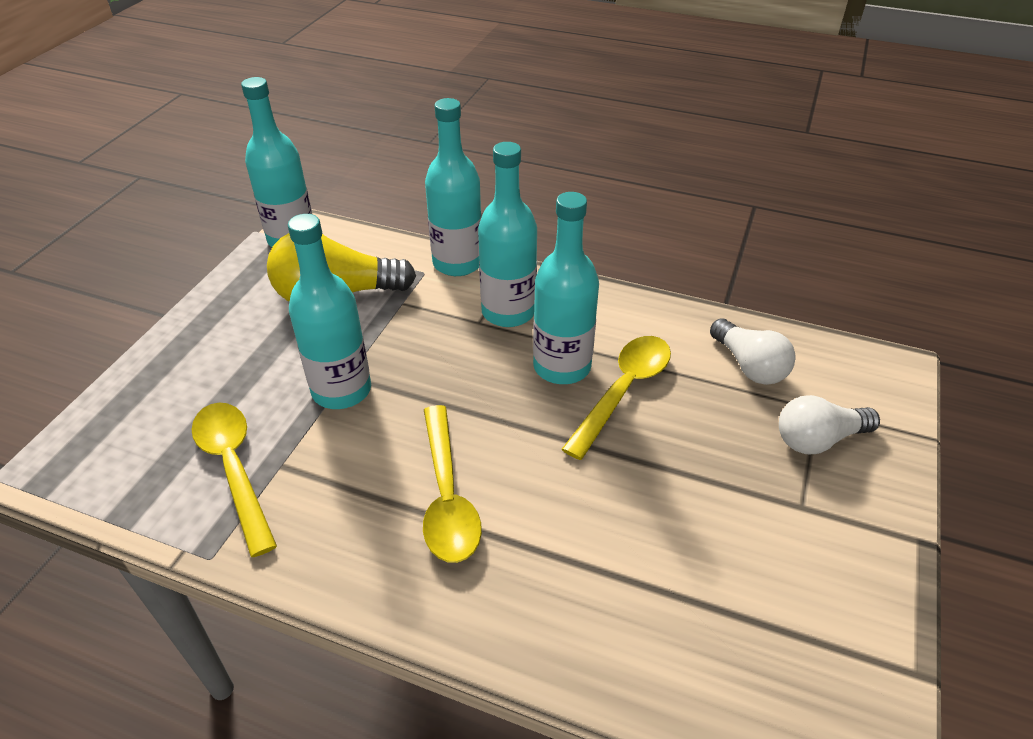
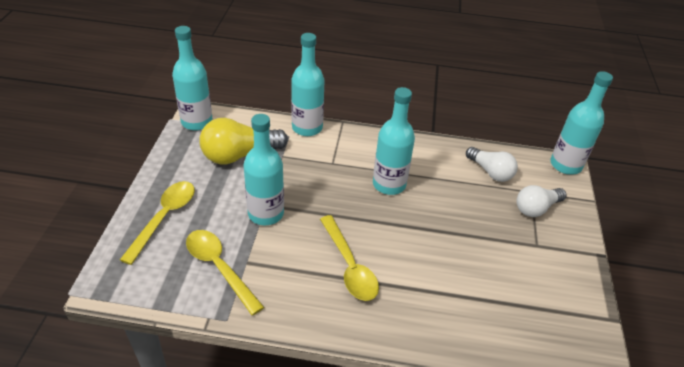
camera: 15 degrees left, 0 degrees up
(508, 312) = (347, 155): turquoise bottle -> turquoise bottle (565, 165)
(623, 391) = (427, 194): yellow spoon -> yellow spoon (164, 218)

